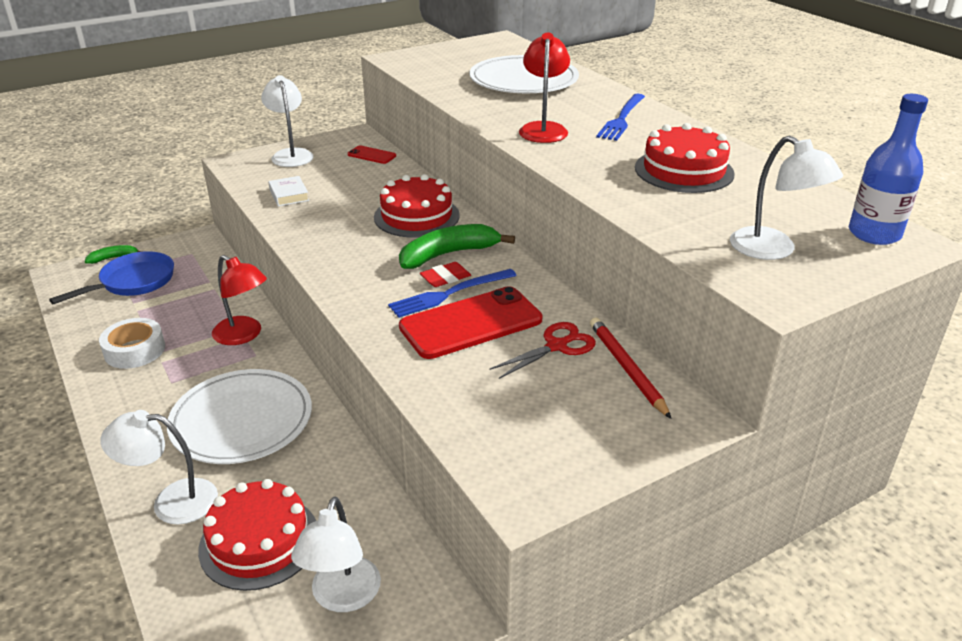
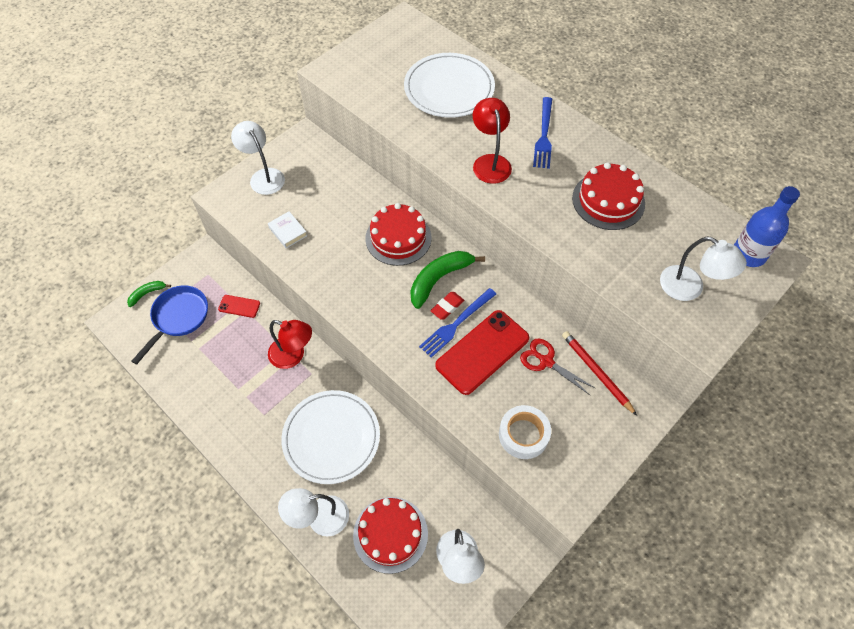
camera: 15 degrees left, 25 degrees up
(134, 350) = (220, 390): white tape -> white tape (523, 435)
(372, 155) = (330, 164): red phone -> red phone (239, 306)
(557, 346) = (546, 361): red scissors -> red scissors turned 90 degrees counterclockwise

